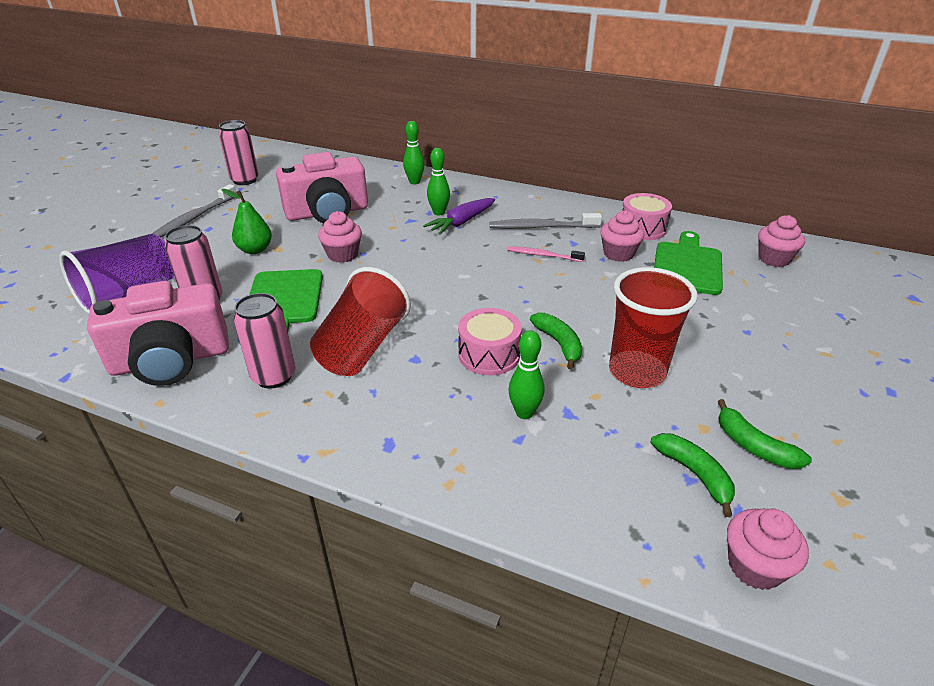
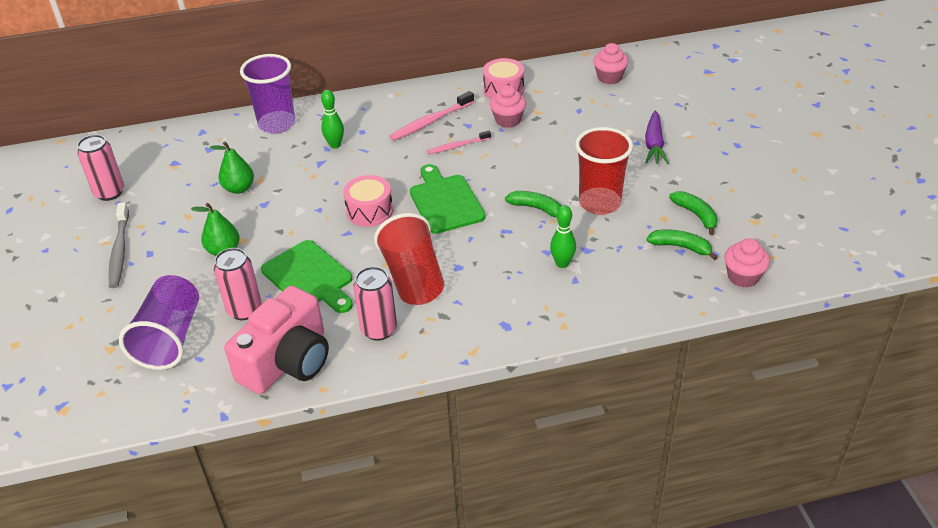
camera: 35 degrees left, 5 degrees up
(327, 213) = (239, 188): pink camera -> green pear
(343, 255) = (304, 219): pink cupcake -> none
(414, 182) = (277, 124): green bowling pin -> purple cup
(461, 222) = (364, 145): purple carrot -> purple carrot (654, 144)
(489, 355) = (502, 239): pink drum -> pink drum (369, 211)
(542, 227) = (431, 121): grey toothbrush -> pink toothbrush
(687, 266) = (561, 109): green cutting board -> green cutting board (445, 202)
(753, 446) = (696, 215): green banana -> green banana turned 135 degrees counterclockwise

